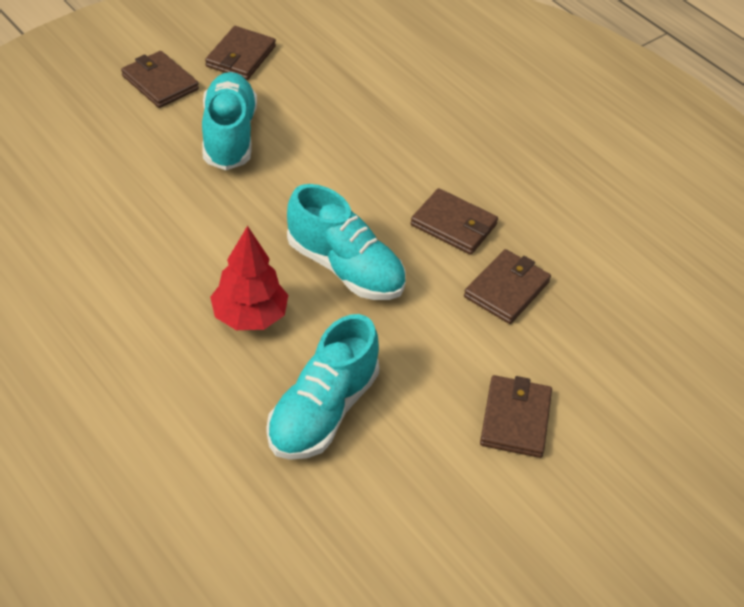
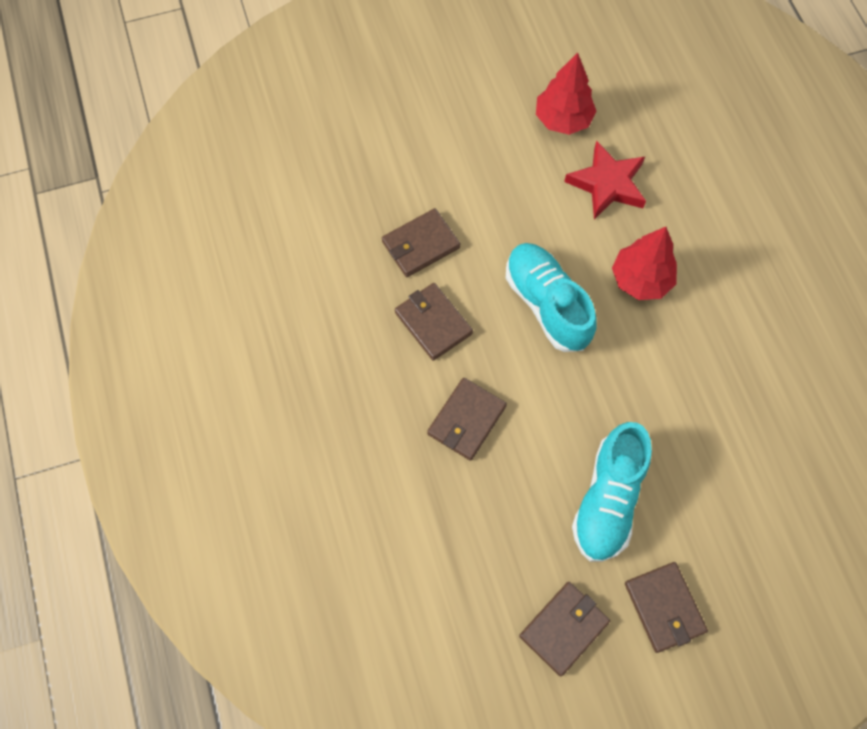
camera: 155 degrees left, 20 degrees up
(323, 411) = (607, 184): turquoise shoe -> red star
(410, 478) = (563, 119): none -> red tree
(515, 419) = (470, 138): brown wallet -> brown wallet (466, 420)

